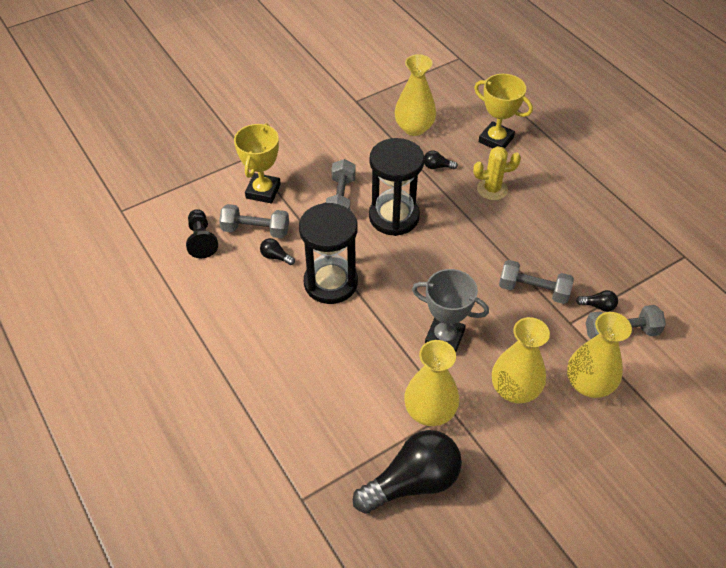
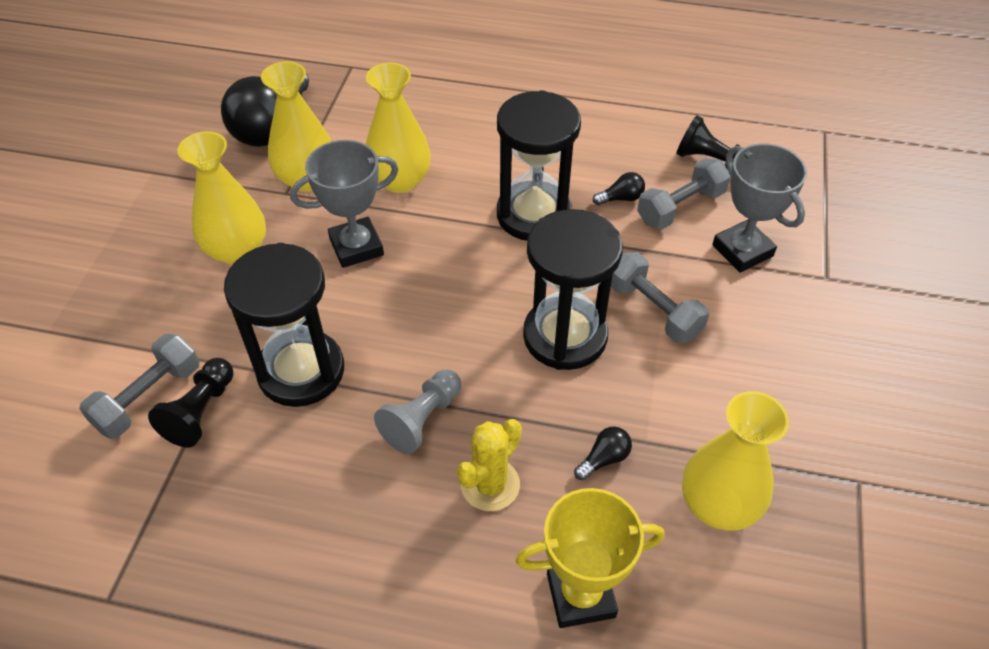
camera: 135 degrees right, 0 degrees up
(263, 191) = (742, 250): yellow trophy -> grey trophy
(496, 230) = (422, 419): none -> grey pawn
(533, 290) = (301, 371): grey dumbbell -> black hourglass
(589, 384) = (155, 309): yellow vase -> yellow vase (400, 180)
(598, 306) = (201, 412): black light bulb -> black pawn

